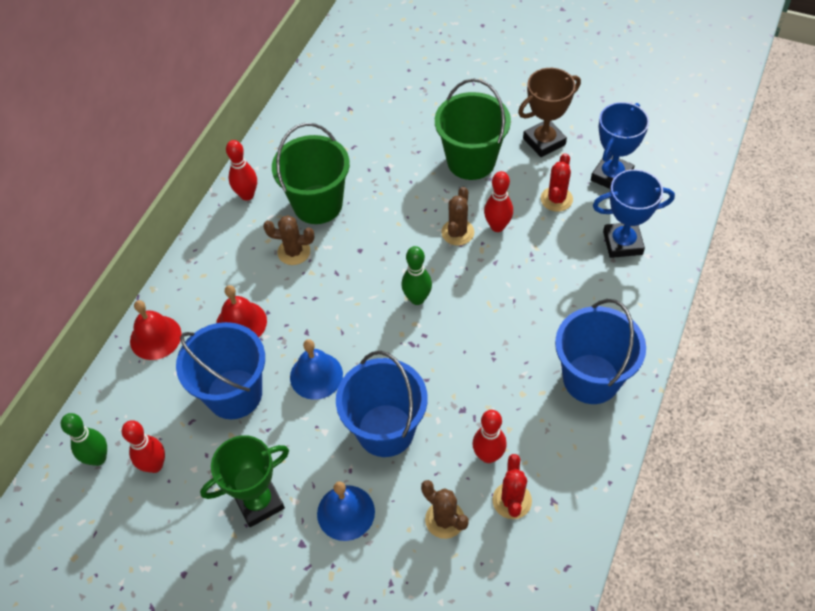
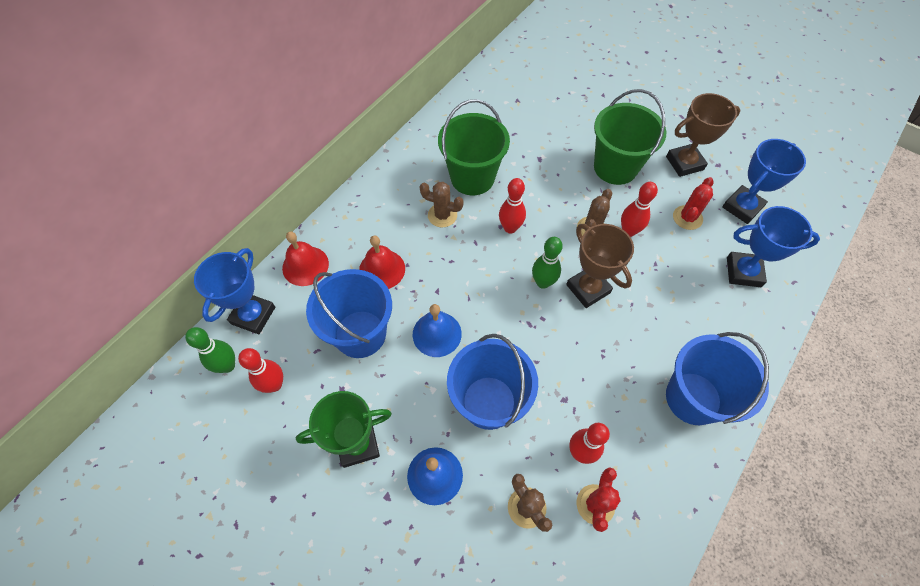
camera: 10 degrees right, 5 degrees up
(112, 401) = (253, 315): none -> blue trophy
(247, 195) = (413, 157): red bowling pin -> red bowling pin (510, 228)
(465, 295) = (588, 289): none -> brown trophy

